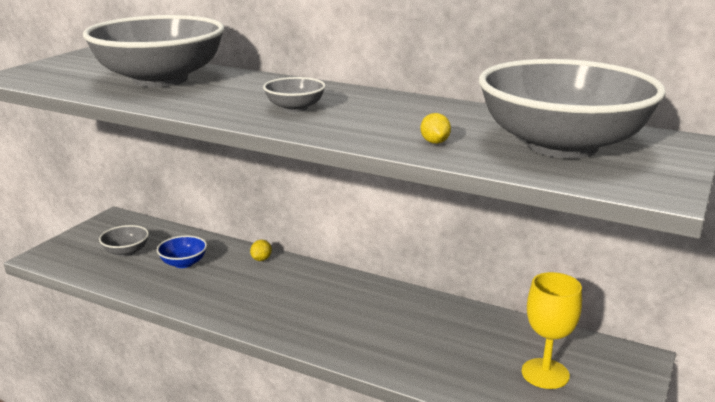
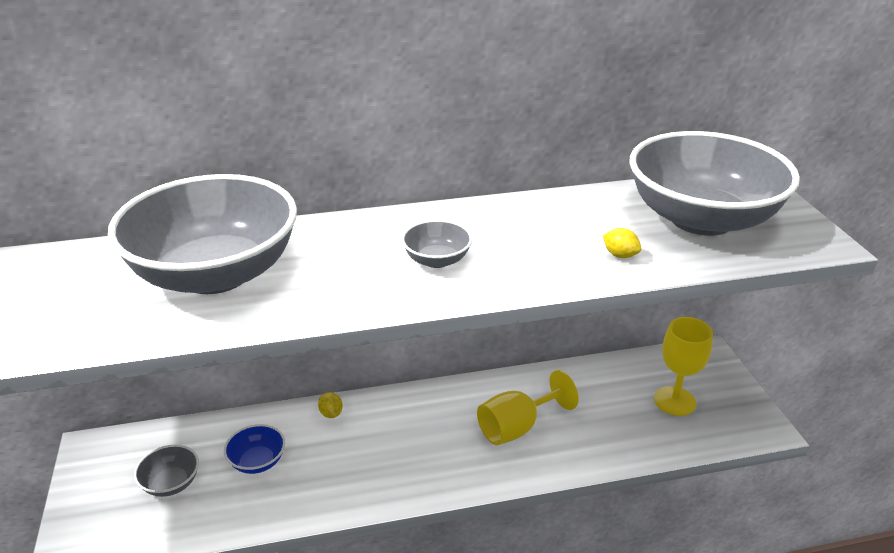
camera: 40 degrees left, 10 degrees up
(376, 325) = (517, 427): none -> yellow goblet

